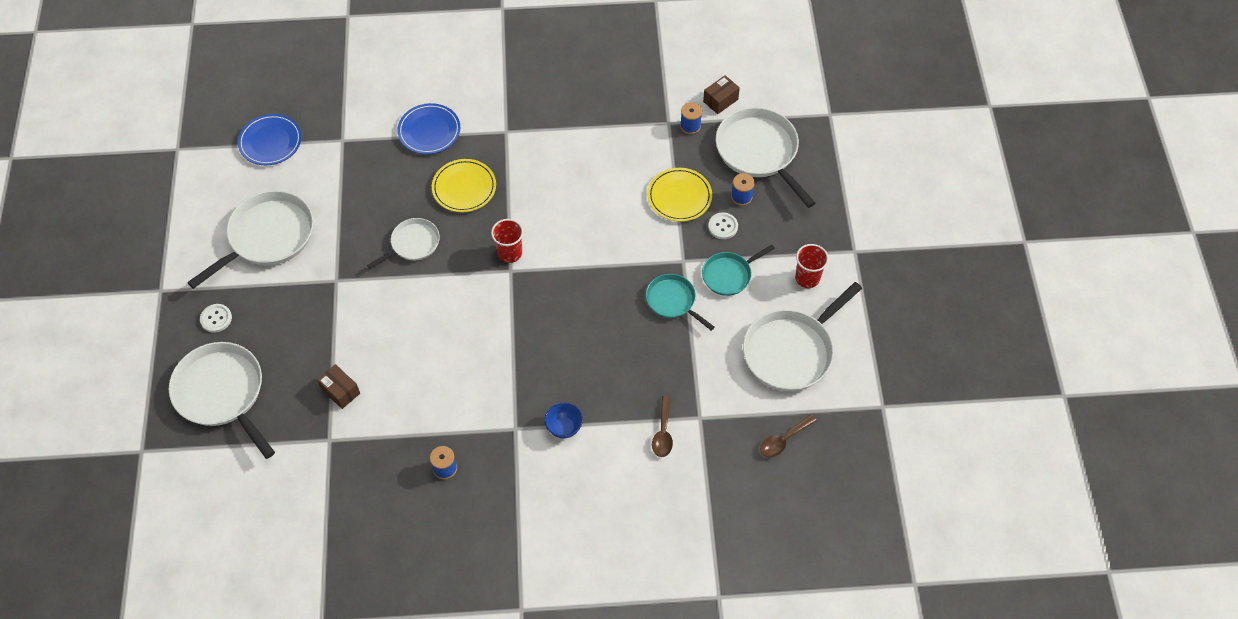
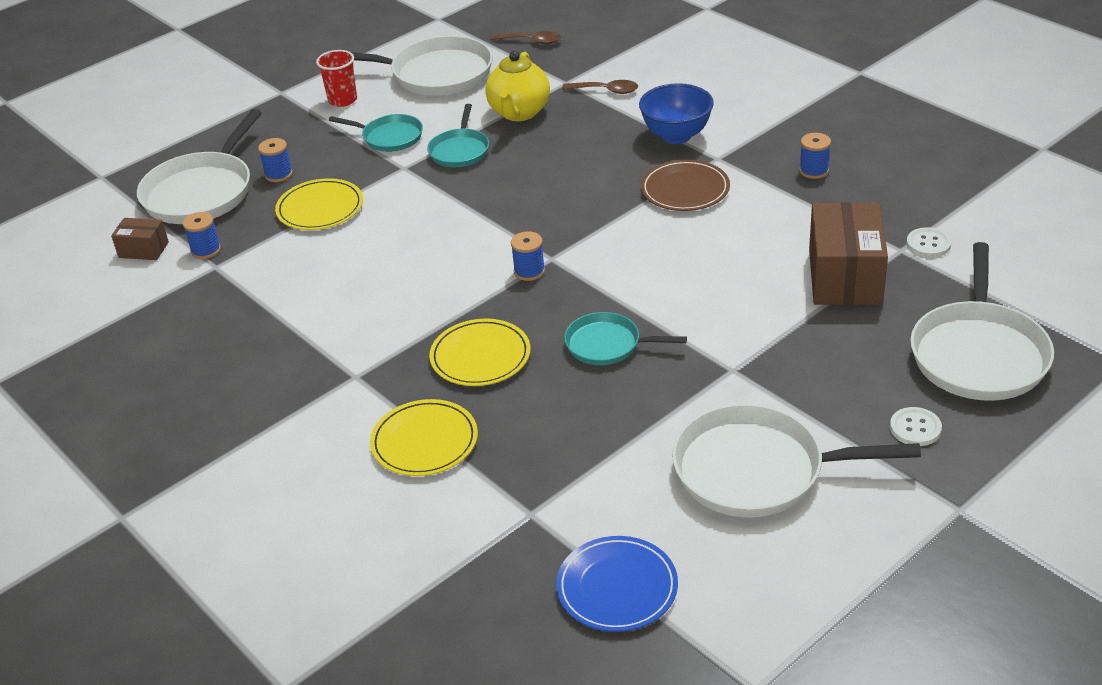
camera: 125 degrees left, 20 degrees down
(340, 391) = (844, 277): brown box -> brown box, size x1.99
(413, 244) = (607, 345): white pan -> turquoise pan
(429, 131) = (424, 441): blue plate -> yellow plate
(502, 384) = (685, 189): none -> brown plate
(510, 253) = (529, 271): red cup -> blue spool
(564, 427) = (676, 136): blue bowl -> blue bowl, size x1.63
(663, 432) = (606, 91): brown spoon -> brown spoon turned 45 degrees clockwise
(686, 363) = (519, 113): none -> yellow teapot
(723, 226) = (331, 167): white button -> white button (928, 244)

